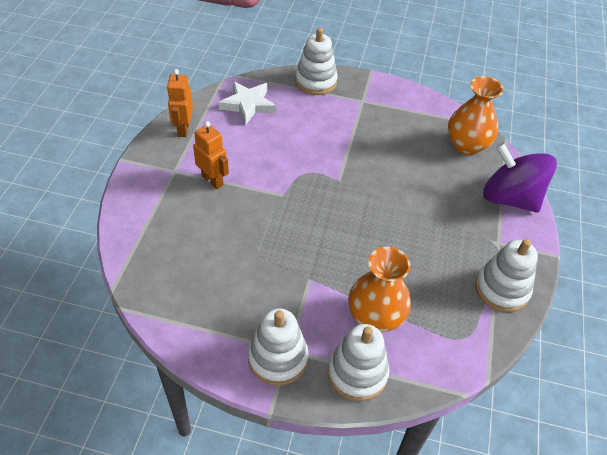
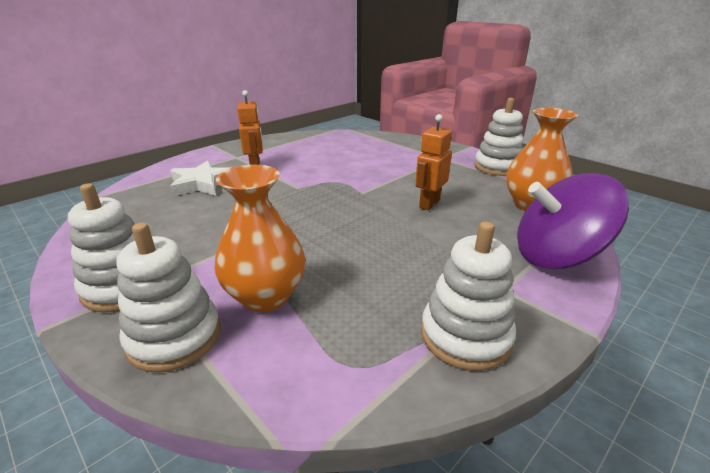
camera: 35 degrees right, 20 degrees down
(183, 129) = (274, 142): orange robot -> orange robot (429, 204)
(248, 105) = (339, 141): white star -> white star (202, 184)
(316, 81) = (411, 142): white stacking toy -> white stacking toy (497, 167)
(510, 198) = (556, 256): purple spinning top -> purple spinning top turned 75 degrees counterclockwise

